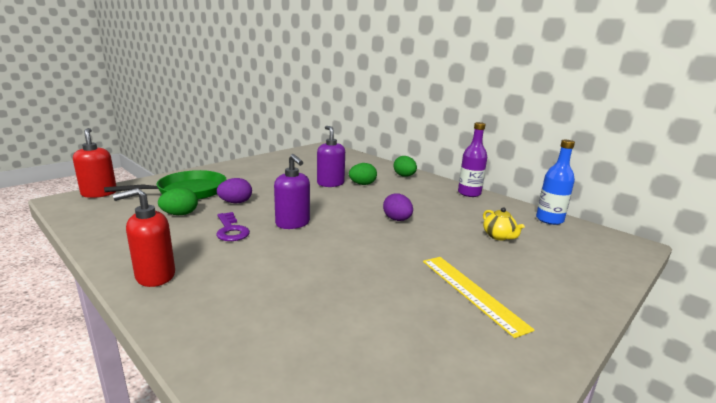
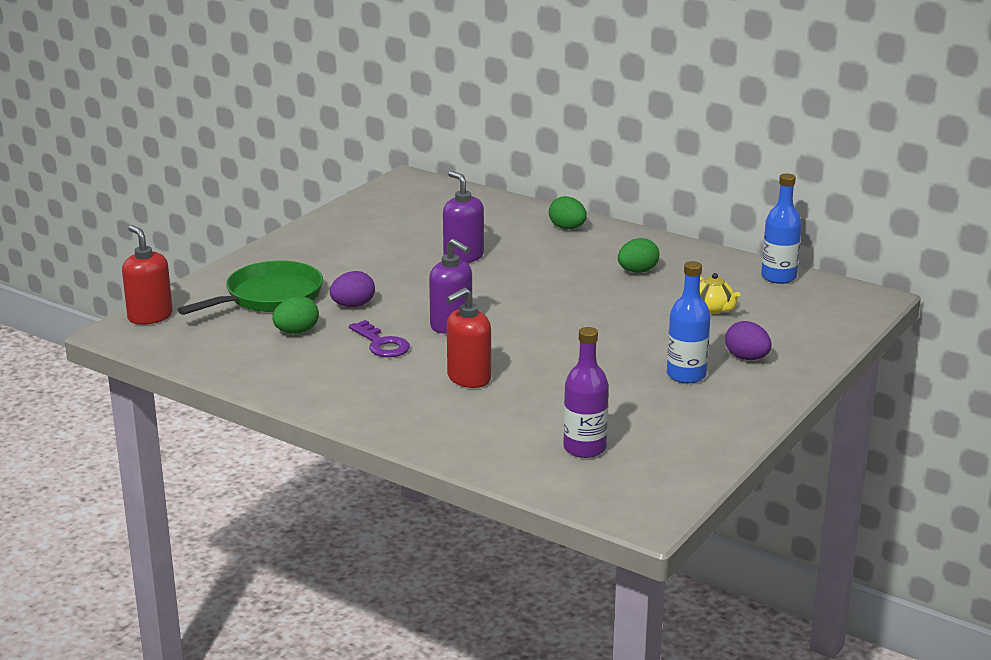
camera: 10 degrees left, 5 degrees up
(155, 276) = (346, 403): red soap dispenser -> red soap dispenser (468, 378)
(362, 184) = (511, 252): green egg -> green egg (637, 271)
(397, 220) = (581, 303): purple egg -> purple egg (747, 358)
(469, 193) = (669, 248): purple bottle -> purple bottle (584, 448)
(471, 292) = (686, 375): yellow ruler -> blue bottle

